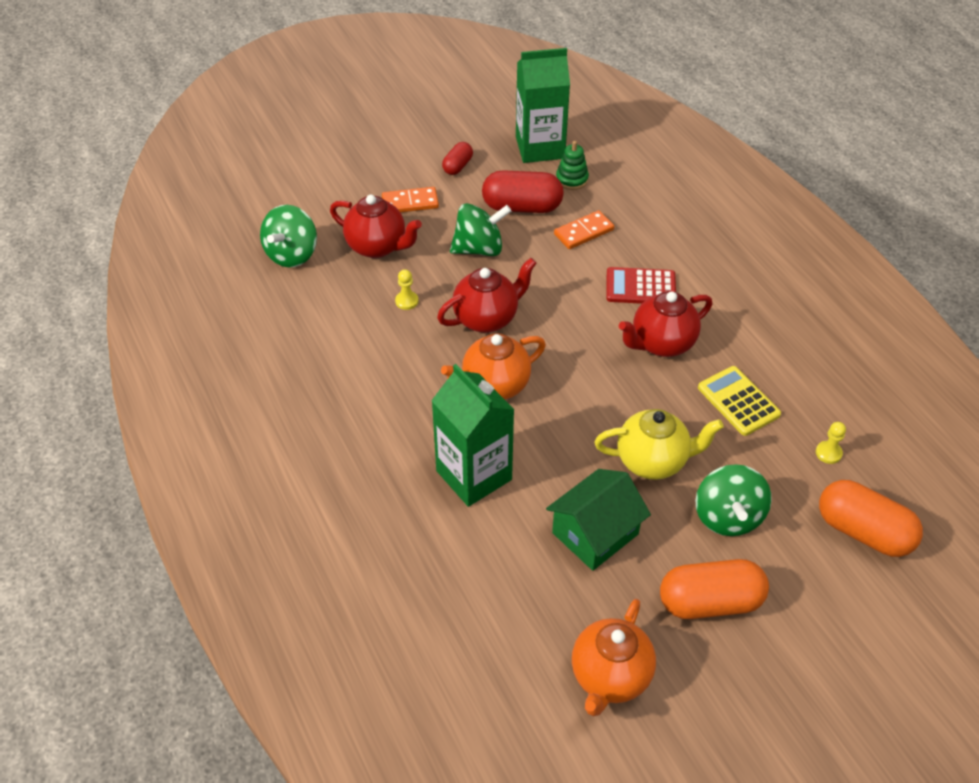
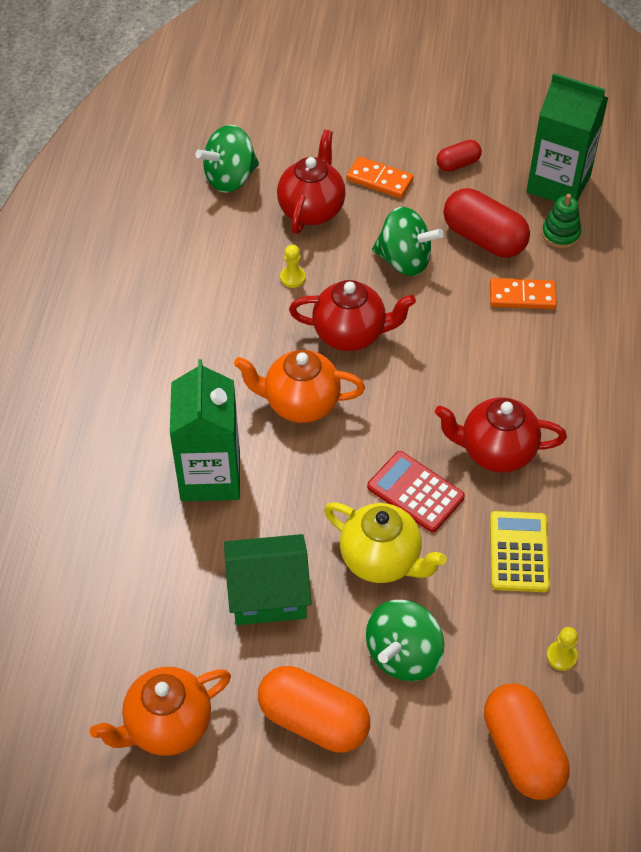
camera: 35 degrees right, 5 degrees up
(377, 247) = (311, 210): red teapot -> red teapot turned 135 degrees counterclockwise
(640, 287) = (528, 383): red calculator -> red calculator (415, 492)

